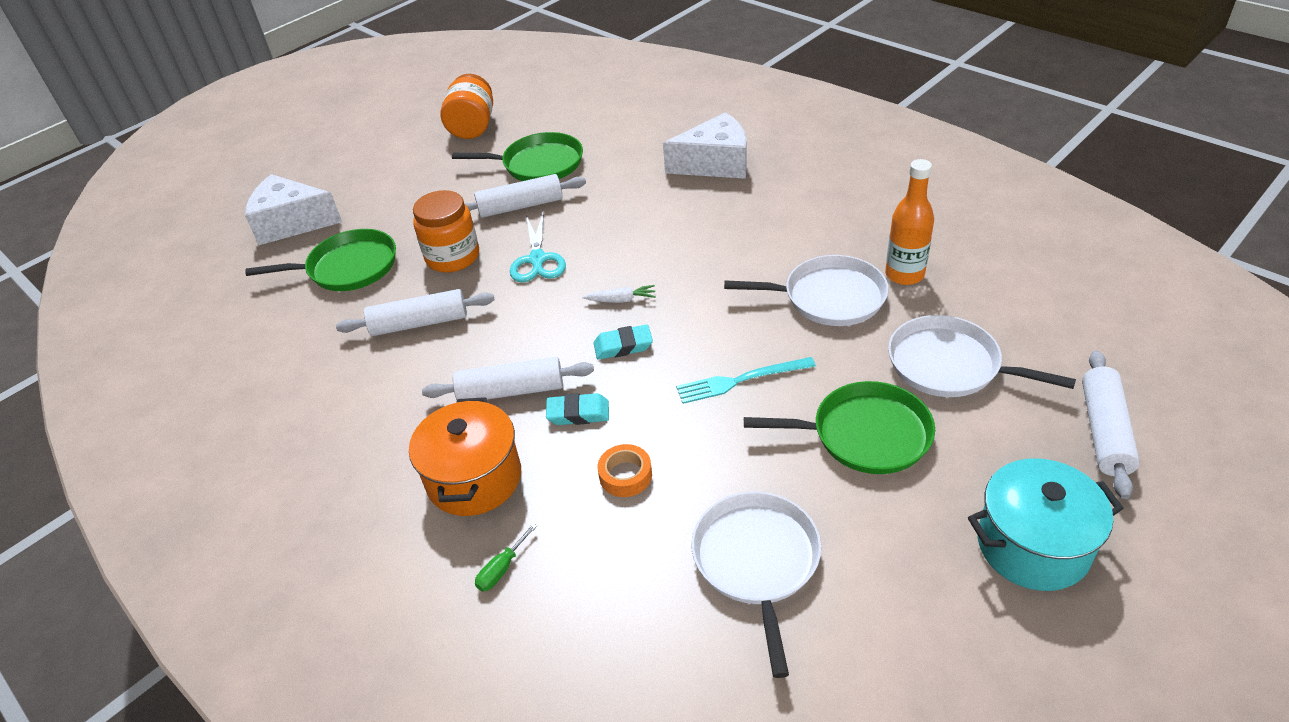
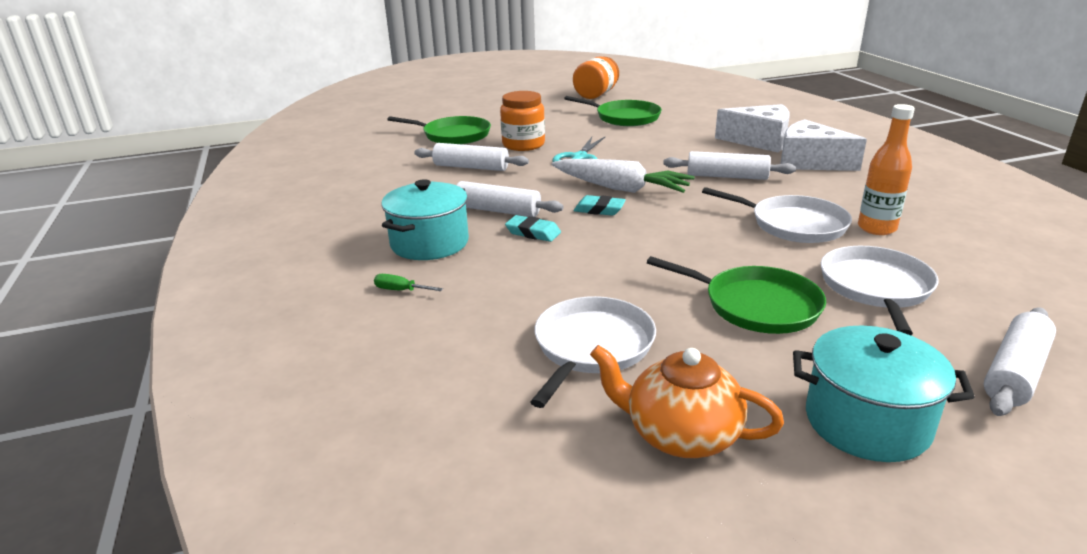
camera: 25 degrees right, 15 degrees down
(291, 223) = (441, 111): white cheese -> white cheese (810, 162)
(474, 478) = (429, 243): orange pot -> turquoise pot
(502, 569) = (400, 290): green screwdriver -> green screwdriver turned 45 degrees clockwise
(520, 206) = (592, 133): white rolling pin -> white rolling pin (727, 176)
(621, 300) = (620, 188): white carrot -> white carrot, size x2.38
(625, 475) = (535, 271): orange tape -> none
(740, 380) = (674, 249): turquoise fork -> none
(904, 636) = (680, 435): none -> orange teapot
(949, 365) = (876, 288): white pan -> white pan turned 45 degrees clockwise

